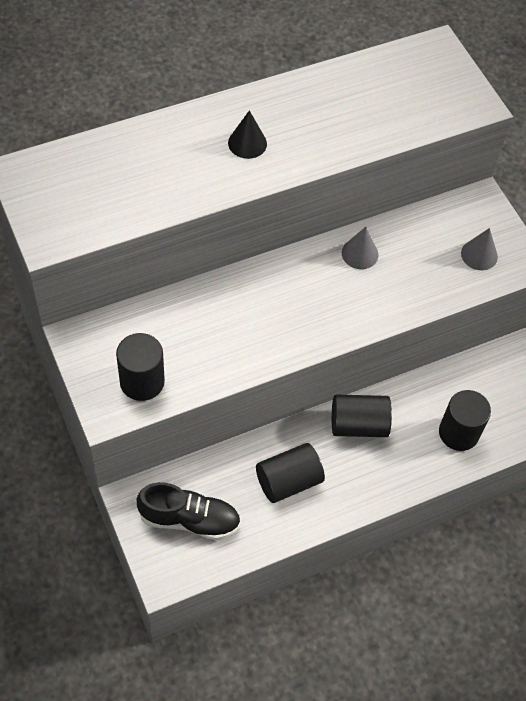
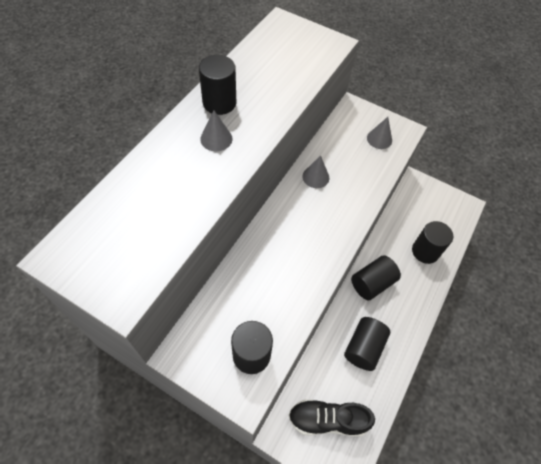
camera: 35 degrees left, 0 degrees up
(189, 519) = (327, 420): black shoe -> black shoe turned 150 degrees counterclockwise
(247, 143) = (216, 139): black cone -> grey cone
(282, 107) = (219, 103): none -> black cylinder

